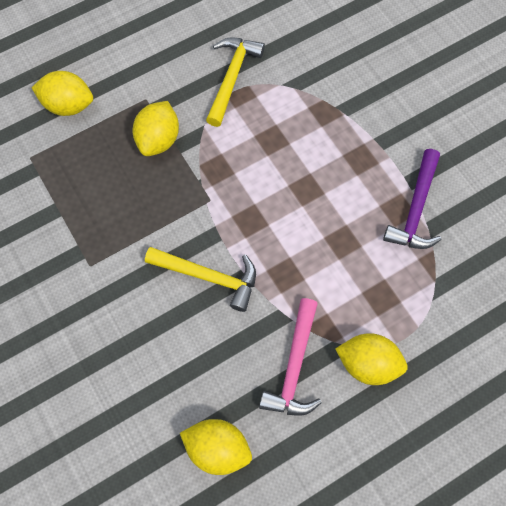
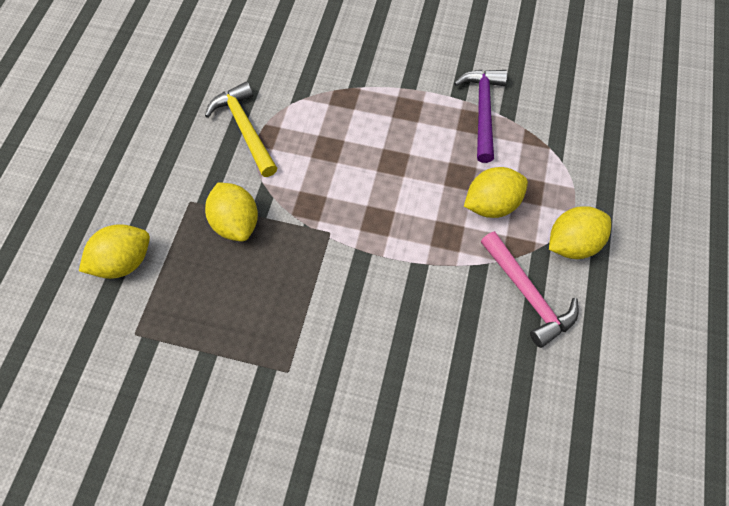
camera: 45 degrees left, 5 degrees down
(208, 277) = (393, 290): yellow hammer -> none
(217, 448) = (544, 409): yellow lemon -> yellow lemon (491, 204)
(415, 209) = (483, 111): purple hammer -> purple hammer turned 150 degrees counterclockwise

